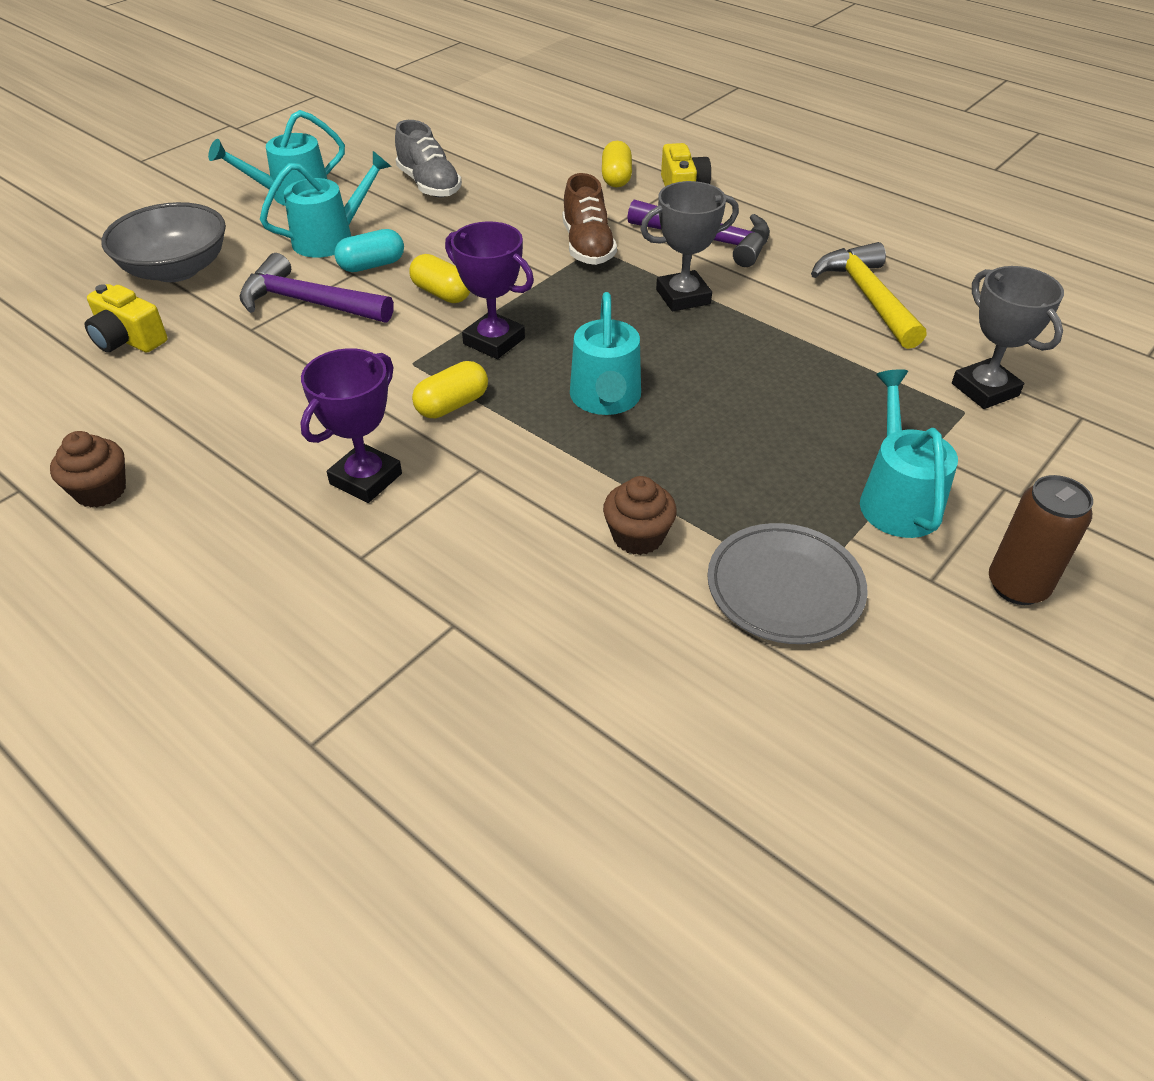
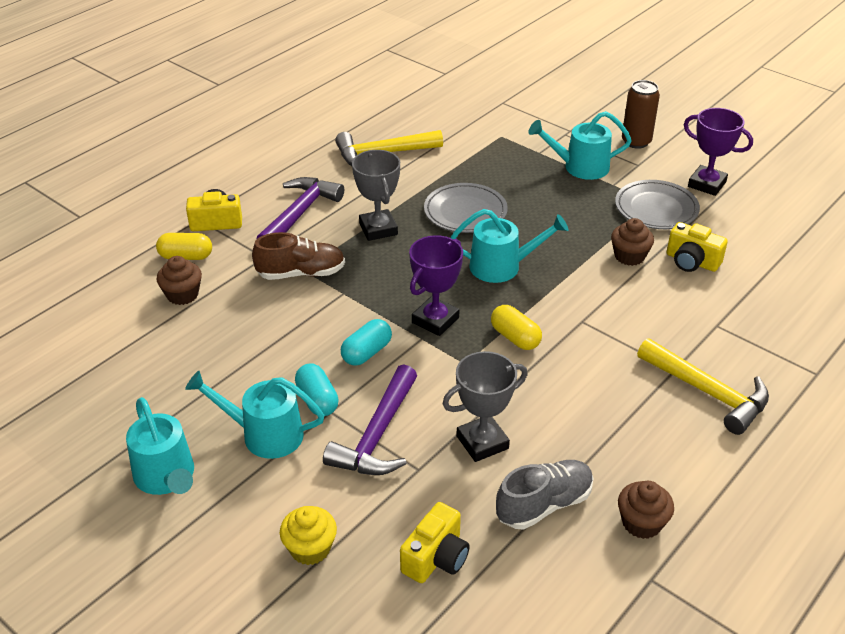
camera: 90 degrees left, 5 degrees down
(176, 269) = (310, 548): grey bowl -> yellow cupcake
(302, 588) = (708, 392): none -> yellow hammer
(331, 238) = (264, 434): turquoise watering can -> turquoise watering can turned 45 degrees counterclockwise
(366, 479) = (601, 374): purple trophy -> purple trophy (707, 184)
(429, 185) = (170, 374): grey shoe -> grey shoe (544, 505)
(441, 293) = (366, 352): yellow capsule -> turquoise capsule
(550, 181) = (182, 295): none -> brown cupcake
(627, 617) = (691, 261): none -> yellow camera
(734, 369) = (465, 212): none -> grey plate
(985, 389) = (480, 127): grey trophy -> grey trophy (482, 442)

